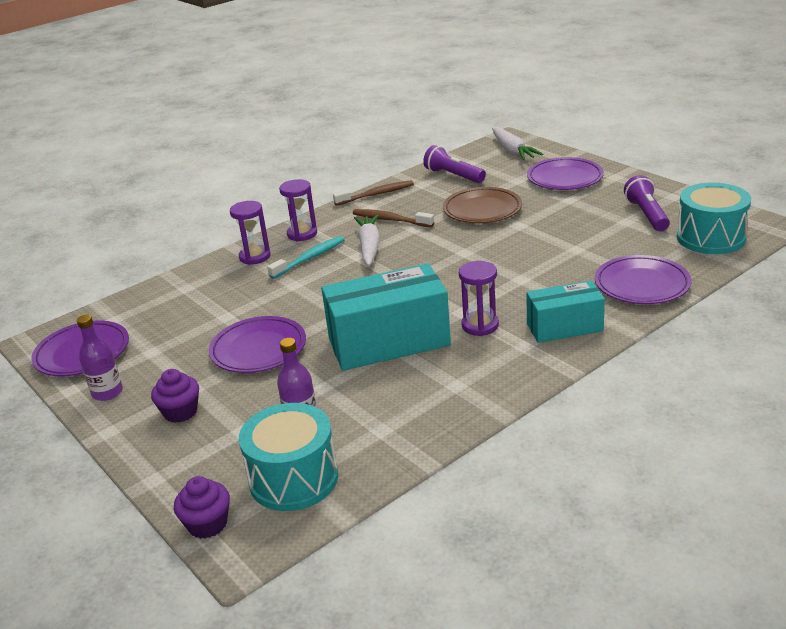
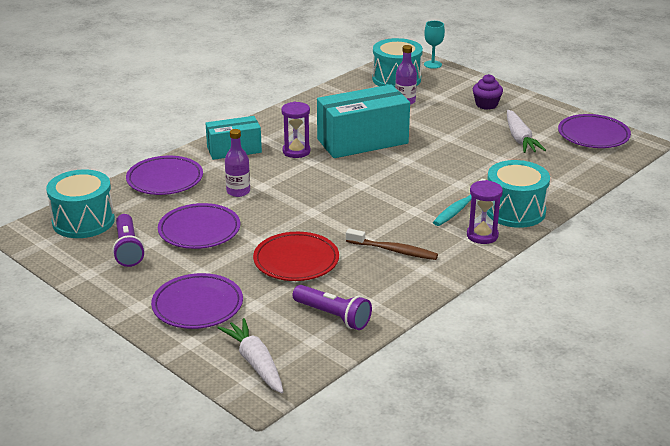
camera: 170 degrees right, 0 degrees up
(107, 392) = (547, 114): purple bottle -> purple bottle (238, 191)
(207, 524) = (432, 64): purple cupcake -> turquoise goblet
(255, 257) = (515, 211): purple hourglass -> turquoise drum
(258, 349) = (458, 137): purple plate -> purple plate (199, 230)
(369, 246) = (405, 219): white carrot -> white carrot (520, 139)
(376, 194) = (421, 288): brown toothbrush -> none
(482, 210) = (296, 261): brown plate -> red plate

